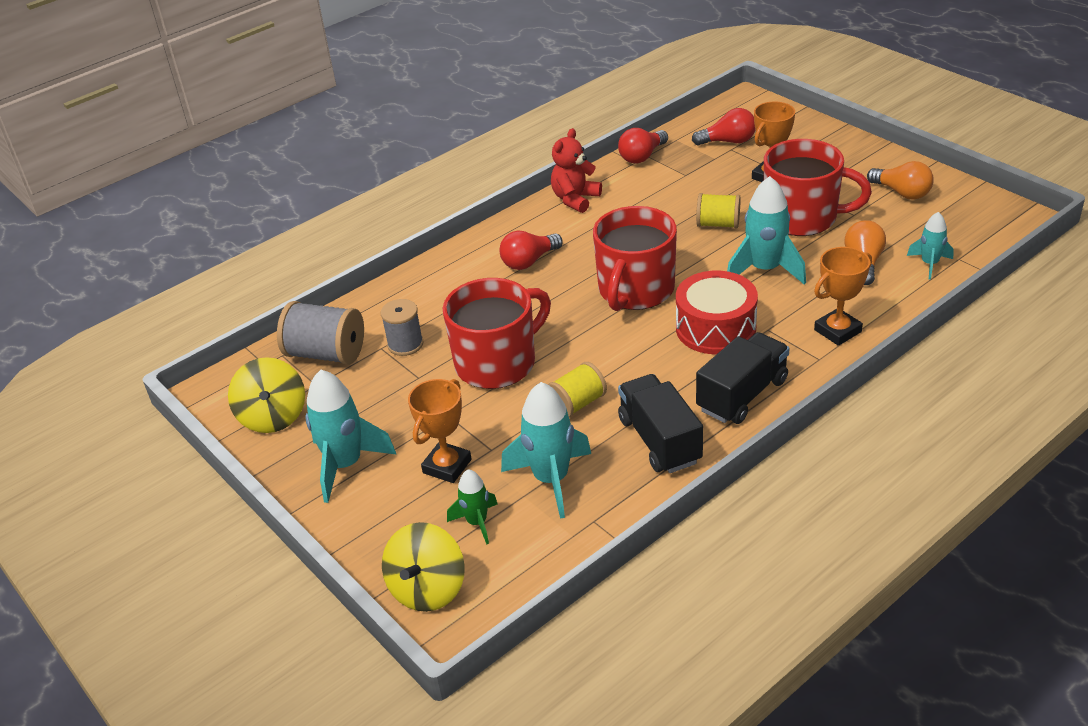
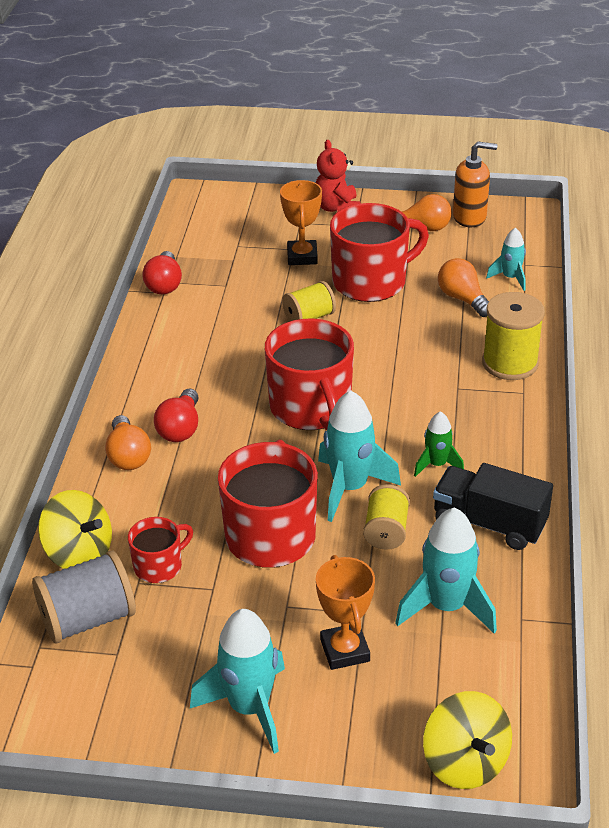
camera: 45 degrees left, 0 degrees up
(273, 417) = (113, 710): yellow spinning top -> yellow spinning top (79, 553)
(405, 344) = (159, 566): grey spool -> red mug
(474, 263) = (128, 456): none -> orange light bulb
(477, 522) = (433, 681): green rocket -> green rocket (437, 465)
(575, 199) = (151, 351): red teddy bear -> red teddy bear (337, 208)
(715, 328) = (417, 407): red drum -> none
(728, 141) = (227, 240): red light bulb -> none
(742, 395) = (504, 451): black truck -> none
(765, 270) = (395, 339): turquoise rocket -> turquoise rocket (350, 488)
(837, 331) = (510, 363): orange trophy -> yellow spool
(958, 200) = (470, 217): none -> orange soap dispenser

